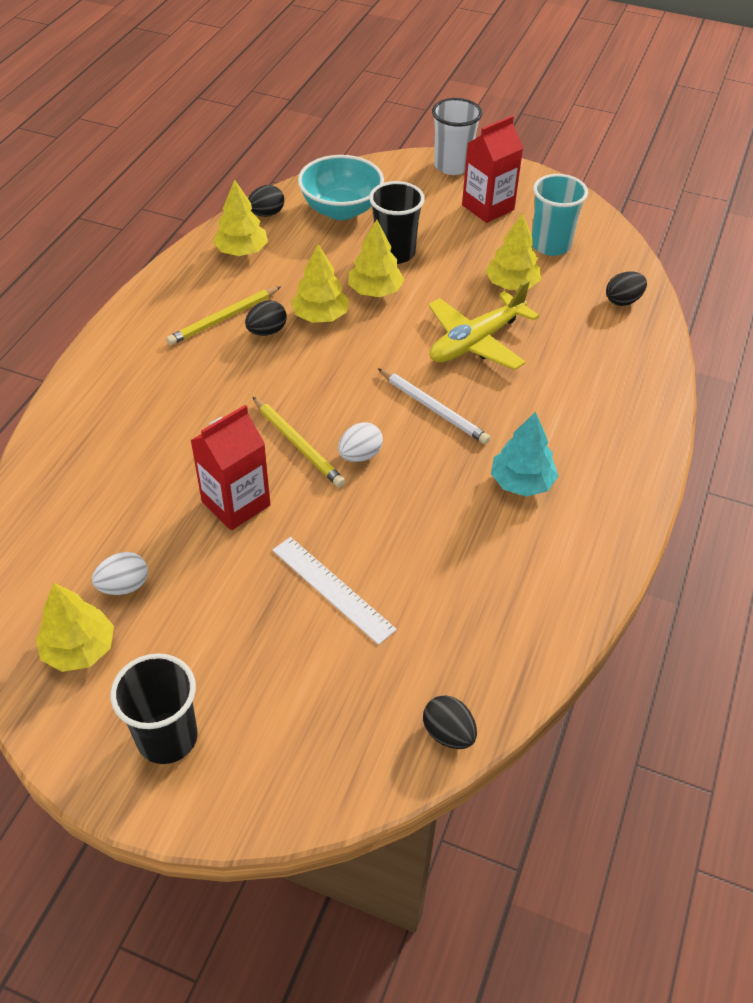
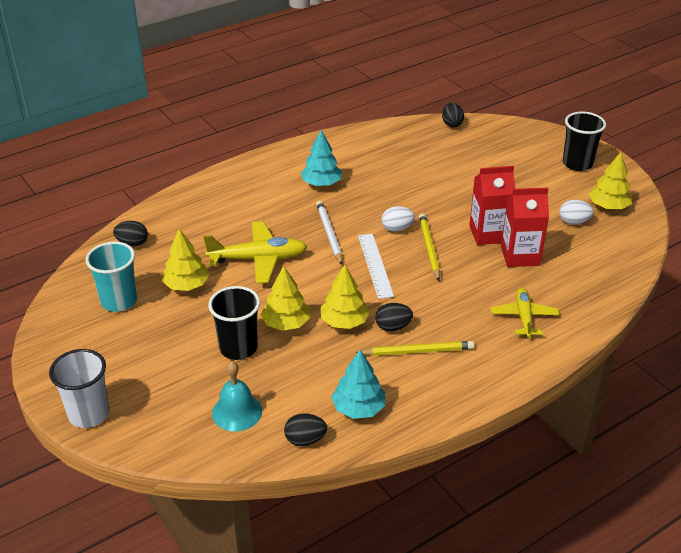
camera: 145 degrees left, 10 degrees down
(130, 402) = (523, 317): none -> yellow plane
(241, 251) = (358, 408): yellow tree -> turquoise tree
(332, 589) = (463, 181): white ruler -> white ruler (375, 265)
(341, 210) = (237, 412): turquoise bowl -> turquoise bell
(488, 207) = (118, 355): red carton -> red carton (520, 256)

